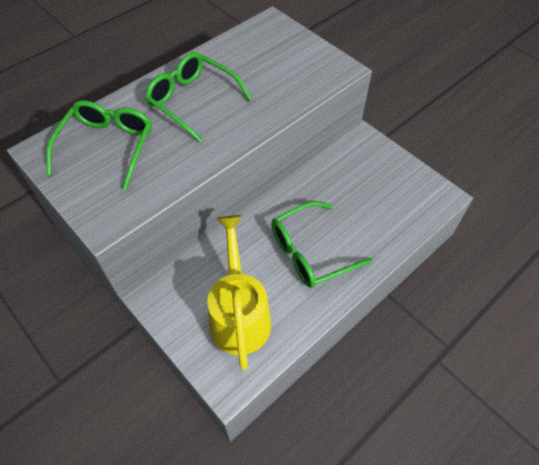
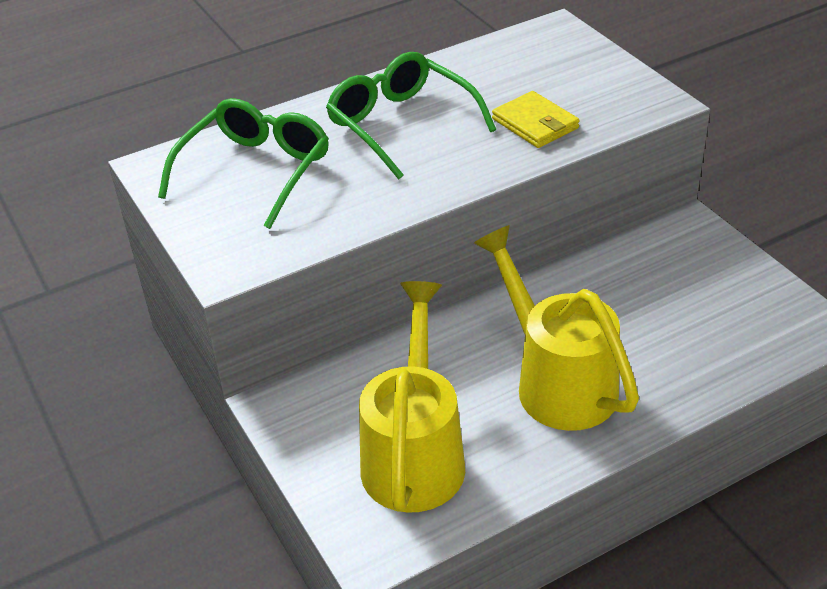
camera: 15 degrees right, 15 degrees down
(273, 91) = (535, 123): none -> yellow wallet
(310, 252) = (557, 382): green glasses -> yellow watering can

